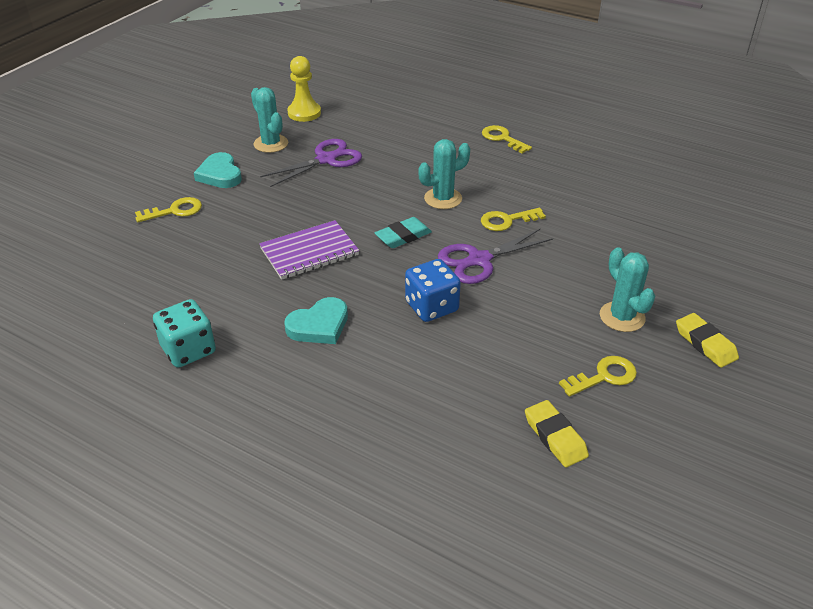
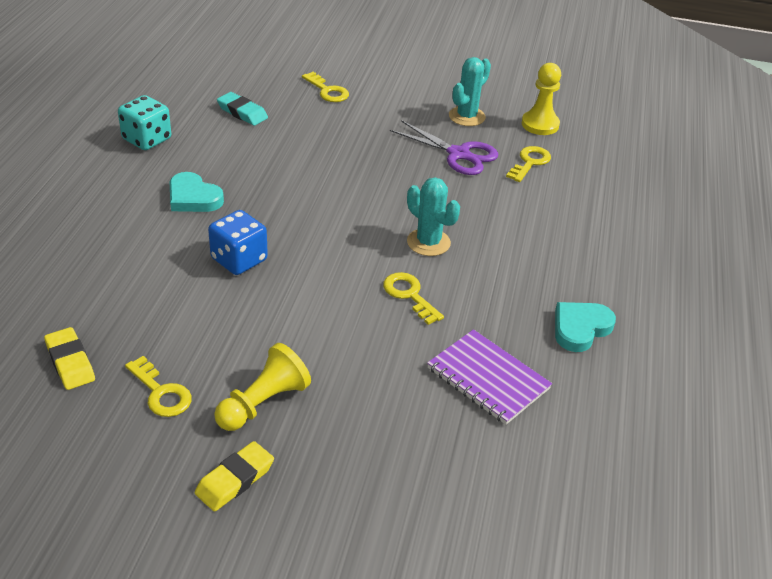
camera: 70 degrees right, 0 degrees up
(220, 174) = (396, 100): turquoise heart -> turquoise heart (580, 328)
(309, 252) = (297, 173): purple notebook -> purple notebook (488, 378)
(403, 236) = (346, 225): turquoise eraser -> turquoise eraser (242, 112)
(479, 260) = (327, 282): purple scissors -> none
(502, 138) = (586, 273): yellow key -> yellow key (530, 162)
(555, 437) = (70, 362): yellow eraser -> yellow eraser turned 75 degrees counterclockwise
(622, 317) = (263, 403): turquoise cactus -> yellow pawn

